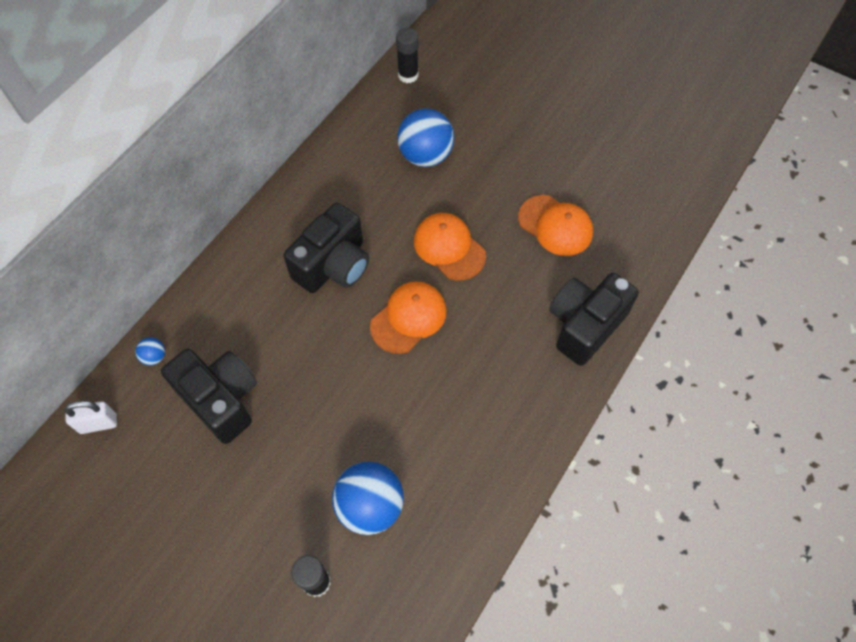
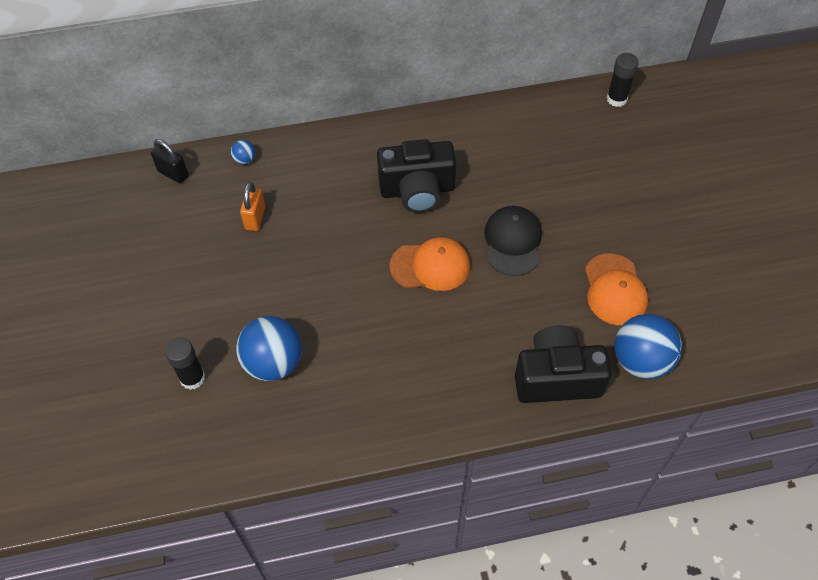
camera: 45 degrees right, 5 degrees down
(98, 423) = (173, 174): white padlock -> black padlock
(221, 400) = (255, 218): black camera -> orange padlock
(425, 155) = (566, 165): blue ball -> blue ball (641, 361)
(449, 248) = (513, 242): orange cap -> black cap

